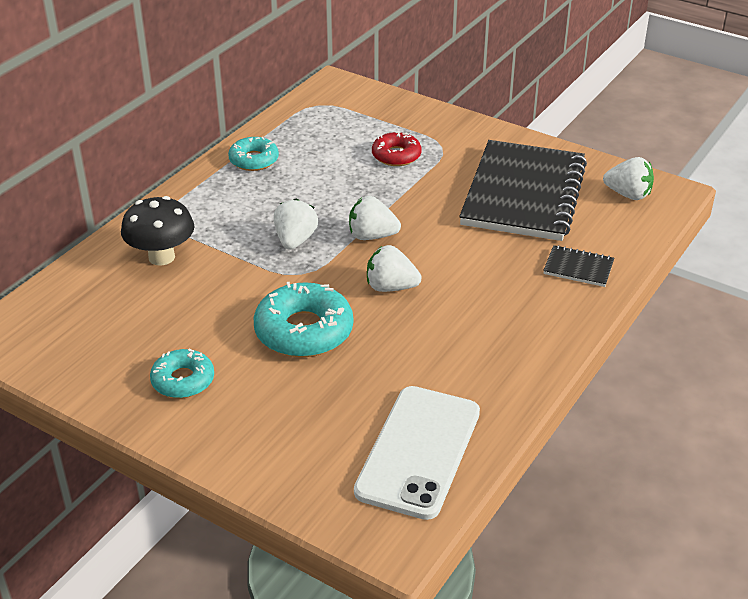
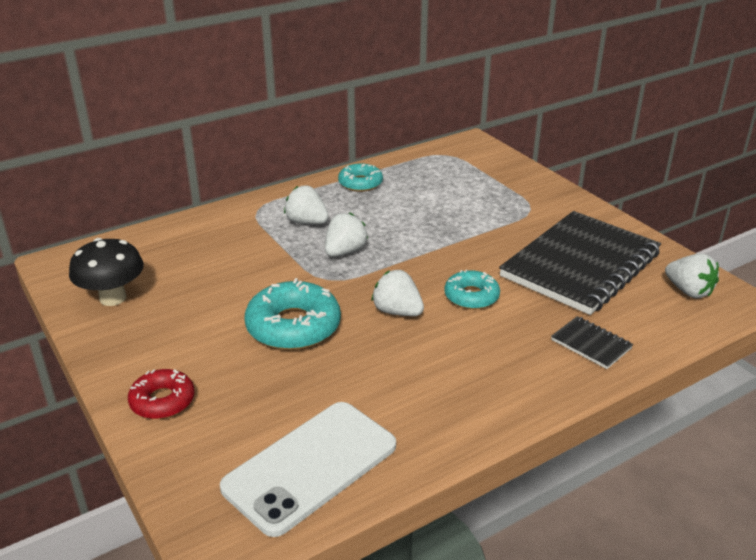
camera: 25 degrees right, 5 degrees down
(161, 257) = (229, 237): black mushroom -> black mushroom (113, 298)
(183, 380) = (163, 337): turquoise donut -> turquoise donut (471, 296)
(372, 236) = (413, 265): white strawberry -> white strawberry (307, 222)
(396, 155) = (483, 207): red donut -> red donut (162, 401)

